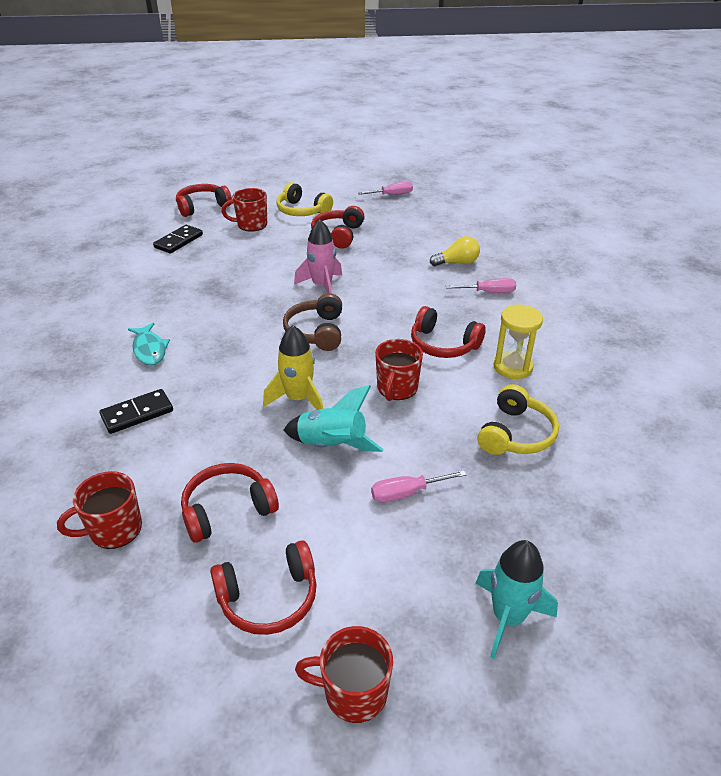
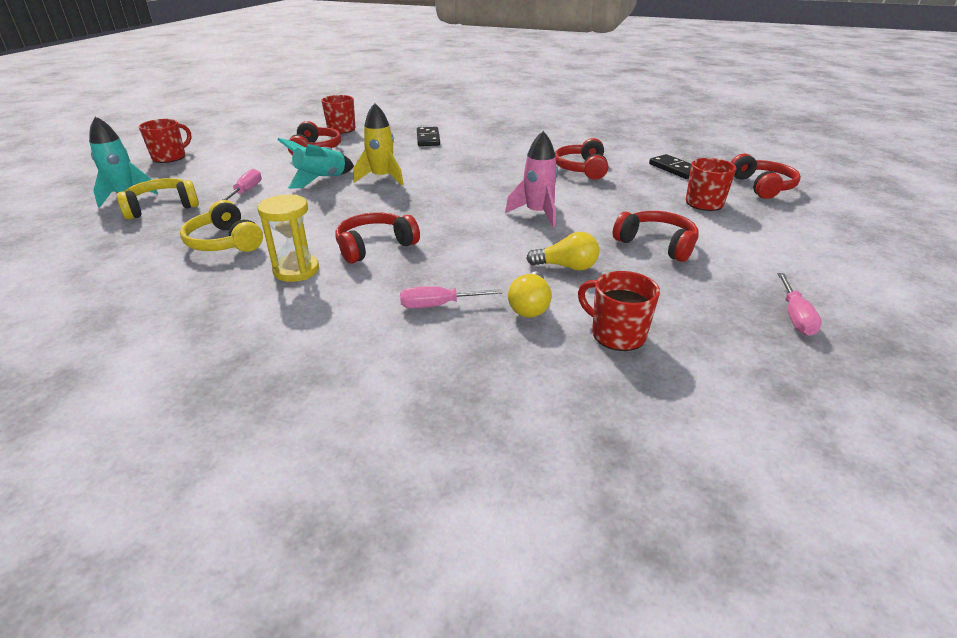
camera: 115 degrees right, 5 degrees down
(149, 350) = (496, 146): turquoise fish -> none
(269, 598) = (246, 150): red headphones -> red headphones (581, 169)
(302, 211) = (739, 236): yellow headphones -> yellow headphones (162, 207)
(316, 332) = (460, 198): brown headphones -> none
(397, 388) = (345, 211): red mug -> red mug (616, 334)
(398, 260) = (567, 267): none -> yellow light bulb
(488, 292) = (438, 305): pink screwdriver -> pink screwdriver turned 60 degrees clockwise

